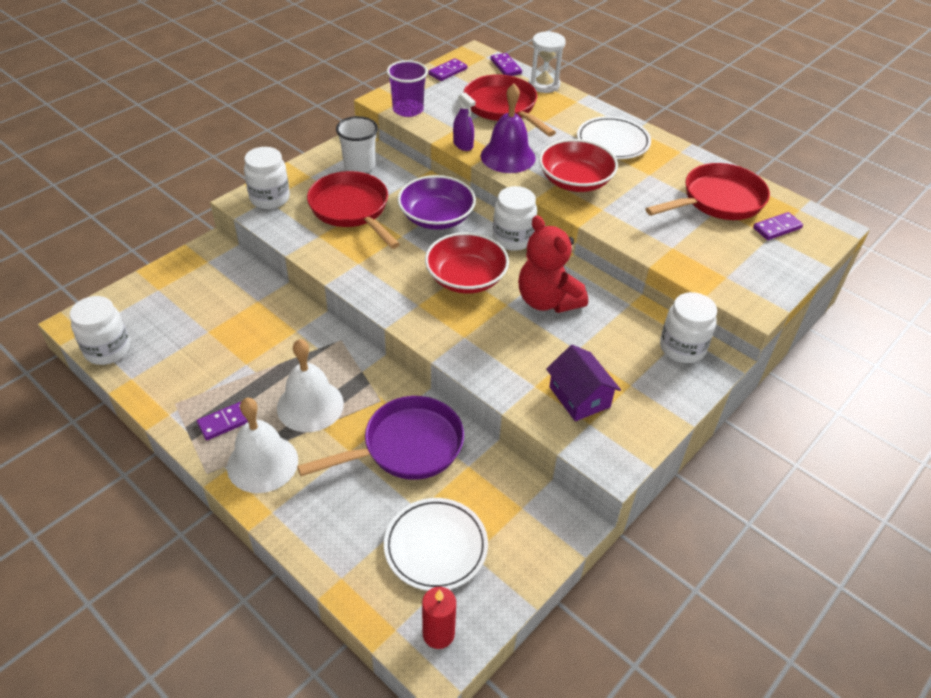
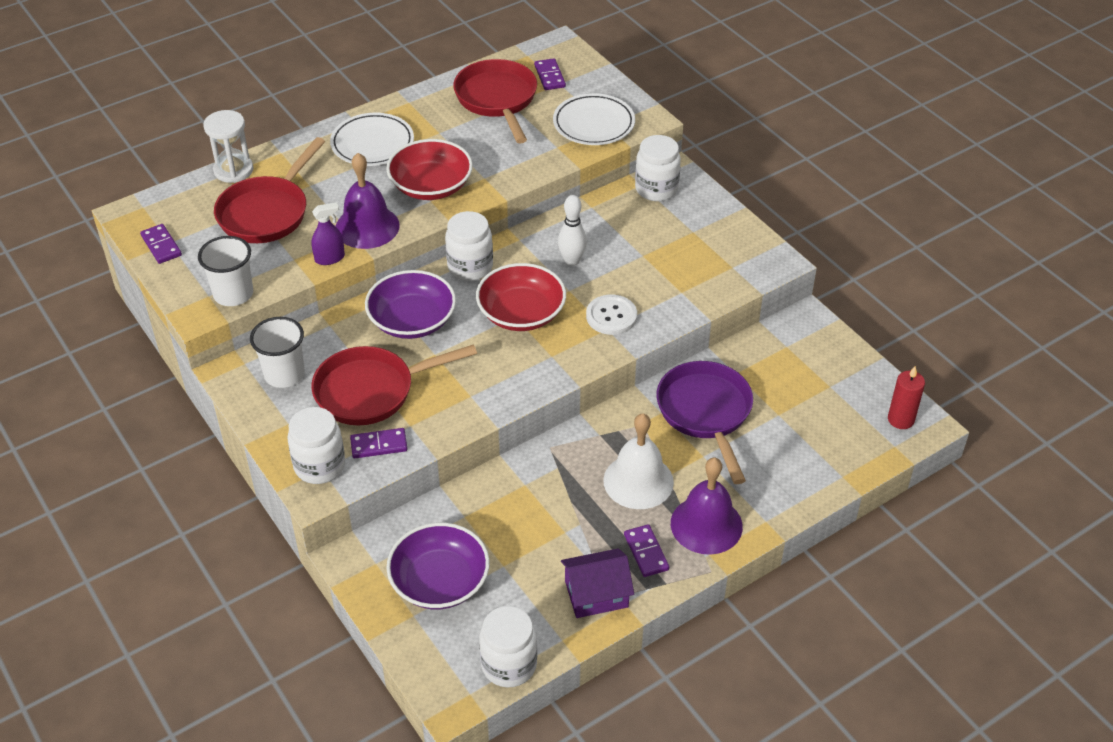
camera: 75 degrees left, 0 degrees up
(190, 298) = (439, 581): none -> purple bowl
(262, 463) = (706, 525): white bell -> purple bell
(408, 110) = (233, 294): purple cup -> white cup
(436, 547) = (819, 409): white plate -> white plate (594, 124)
(482, 338) = (611, 316): none -> white button
(503, 107) = (267, 212): red pan -> red pan turned 45 degrees counterclockwise
(505, 67) = (176, 194): purple domino -> purple domino (379, 445)
(547, 301) = (572, 261): red teddy bear -> white bowling pin
(579, 397) = (700, 266): purple house -> purple house (596, 594)

